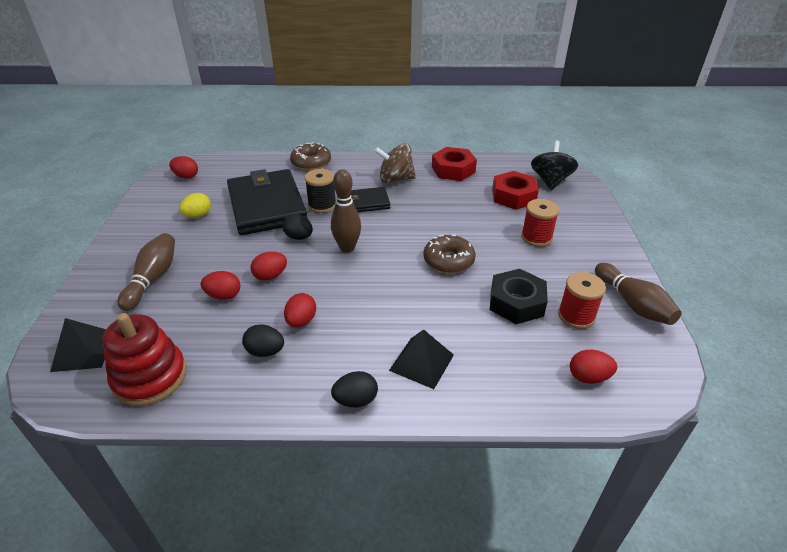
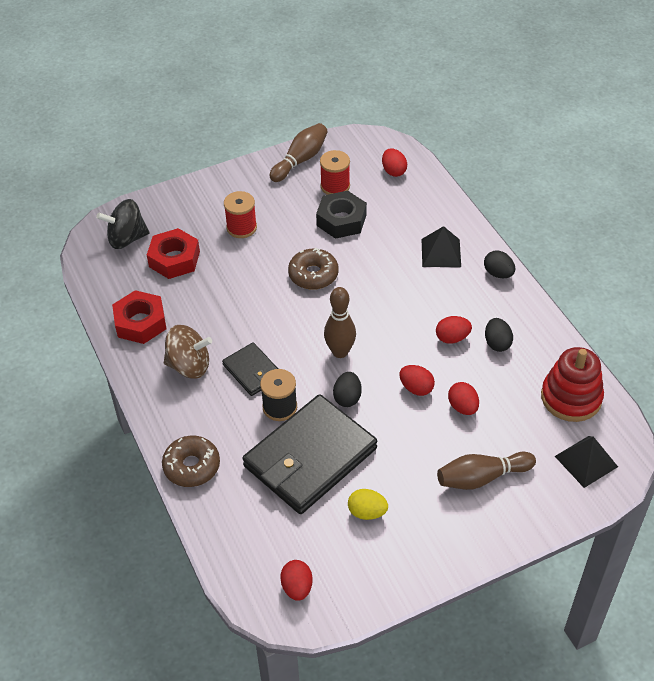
camera: 115 degrees left, 10 degrees up
(395, 179) = (189, 365): brown spinning top -> brown spinning top turned 60 degrees counterclockwise

